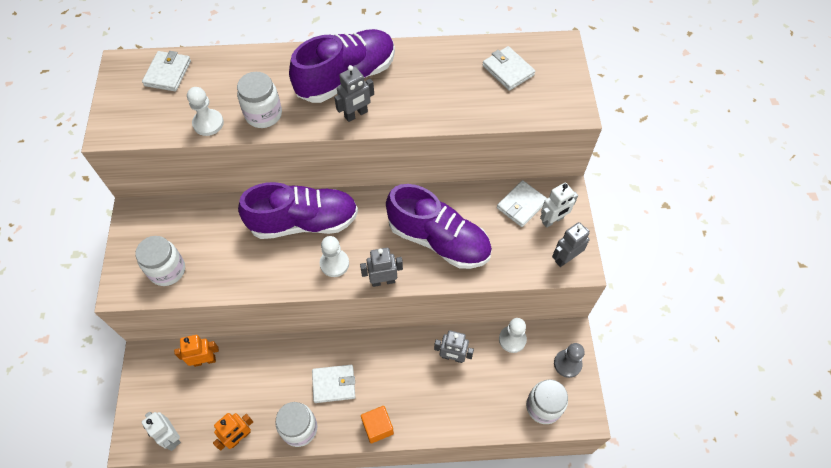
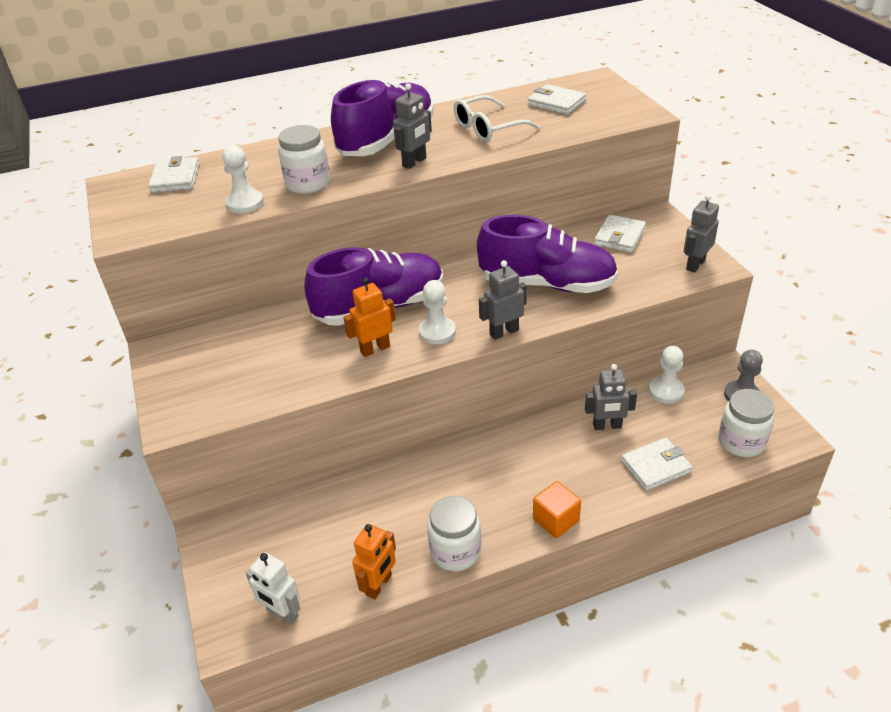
camera: 15 degrees left, 20 degrees down
(167, 270) = (227, 390): white jar -> none
(204, 360) = (294, 517): orange robot -> orange robot (375, 349)
(334, 384) = (477, 493): white wallet -> white wallet (655, 466)
(434, 88) = (488, 128): none -> white glasses
(553, 220) = (661, 240): white robot -> none

